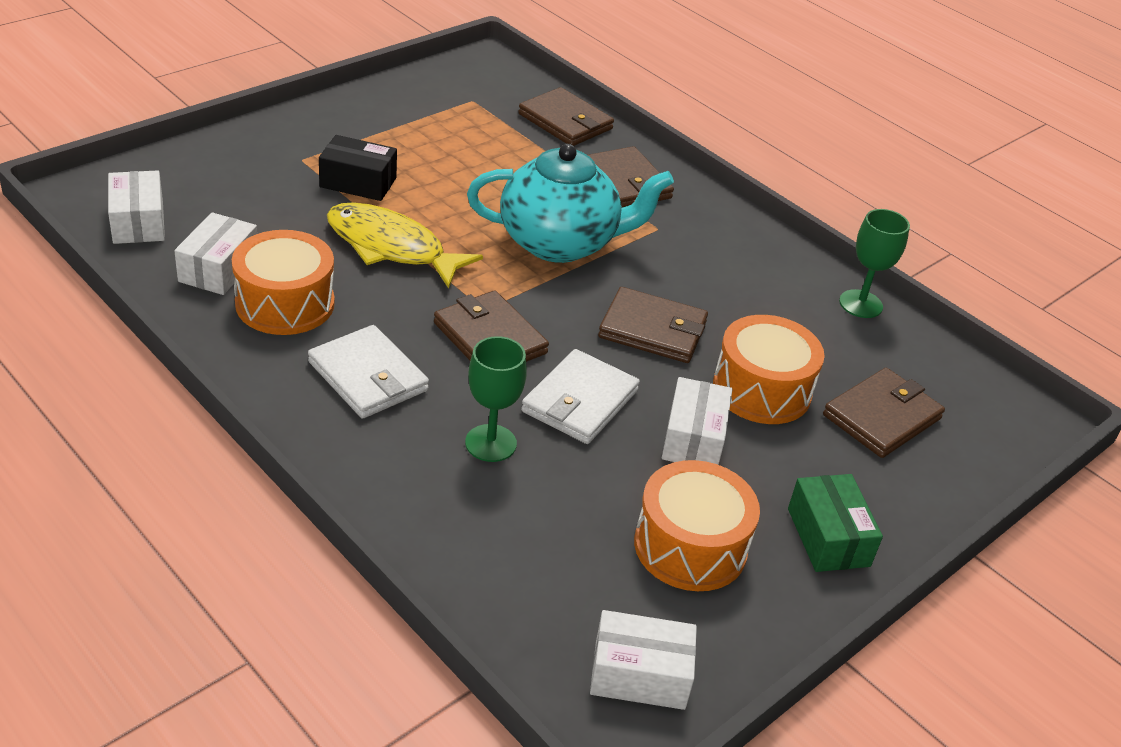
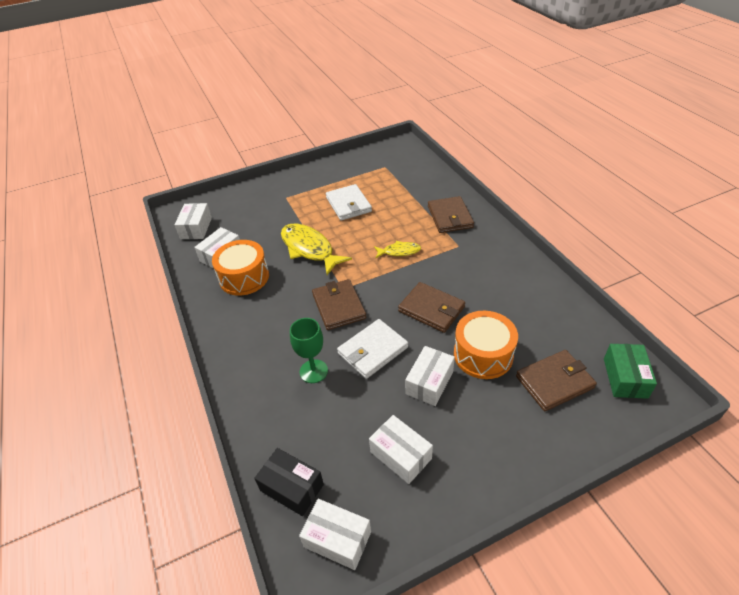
camera: 25 degrees right, 5 degrees up
(358, 182) = (308, 211): black box -> black box (292, 487)
(368, 376) = (267, 323): white wallet -> white wallet (348, 204)
(560, 243) = (399, 251): turquoise teapot -> yellow fish
(565, 122) = (430, 180): brown wallet -> none
(690, 546) = (400, 455): orange drum -> white box
(828, 537) = (489, 463): green box -> green box (625, 378)
(860, 304) = (566, 303): green goblet -> none

